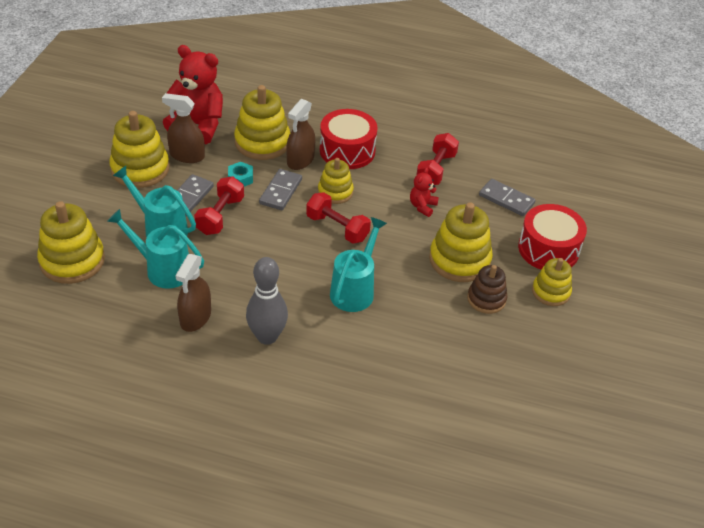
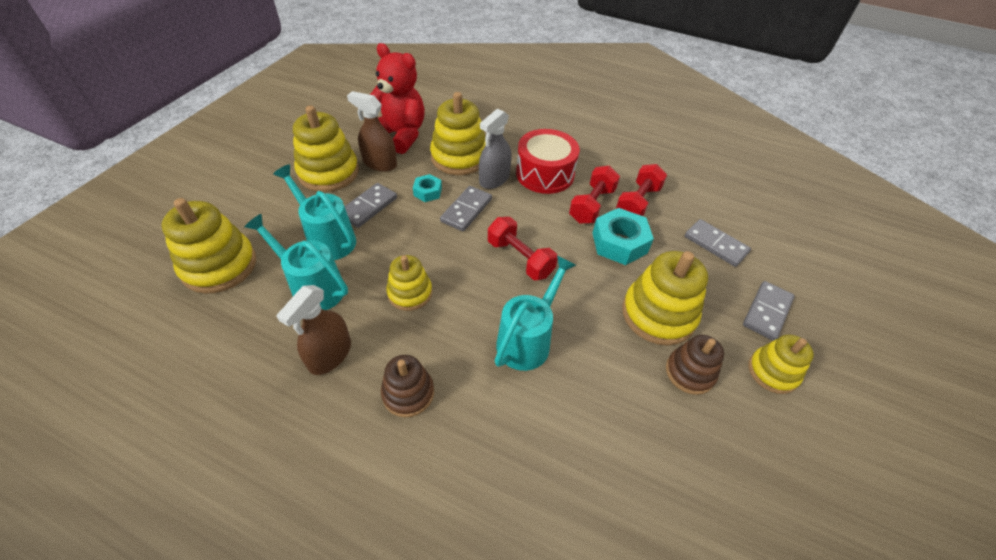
camera: 10 degrees right, 5 degrees up
(220, 216) = (395, 231): red dumbbell -> red dumbbell (591, 205)
(267, 336) = (408, 393): grey bowling pin -> brown stacking toy
(300, 160) = (494, 179): brown spray bottle -> grey spray bottle
(335, 192) = (525, 217): yellow stacking toy -> yellow stacking toy (410, 293)
(422, 206) = (619, 243): red teddy bear -> turquoise nut
(548, 249) = (767, 312): red drum -> grey domino

